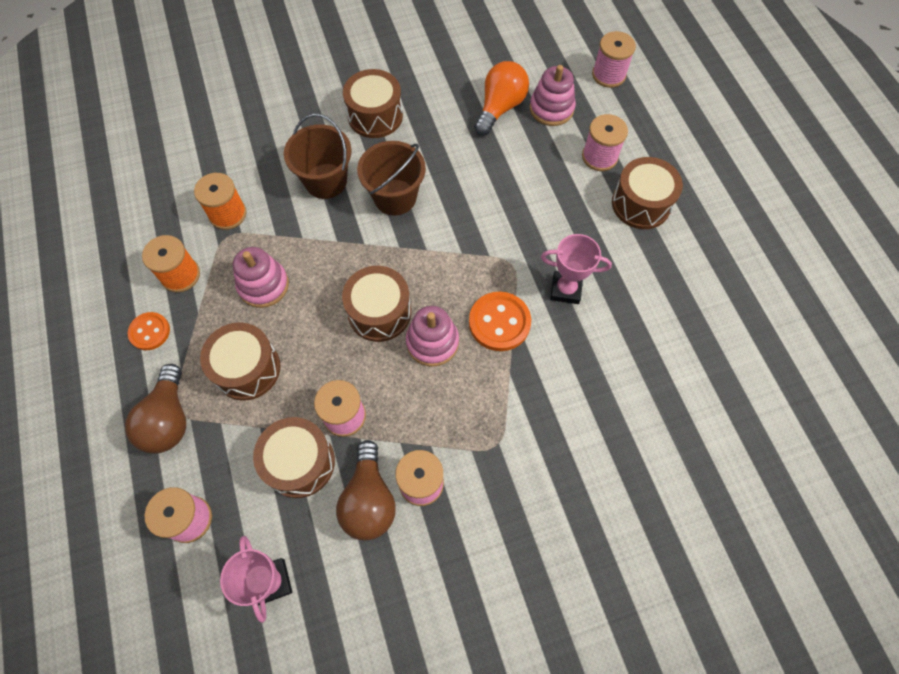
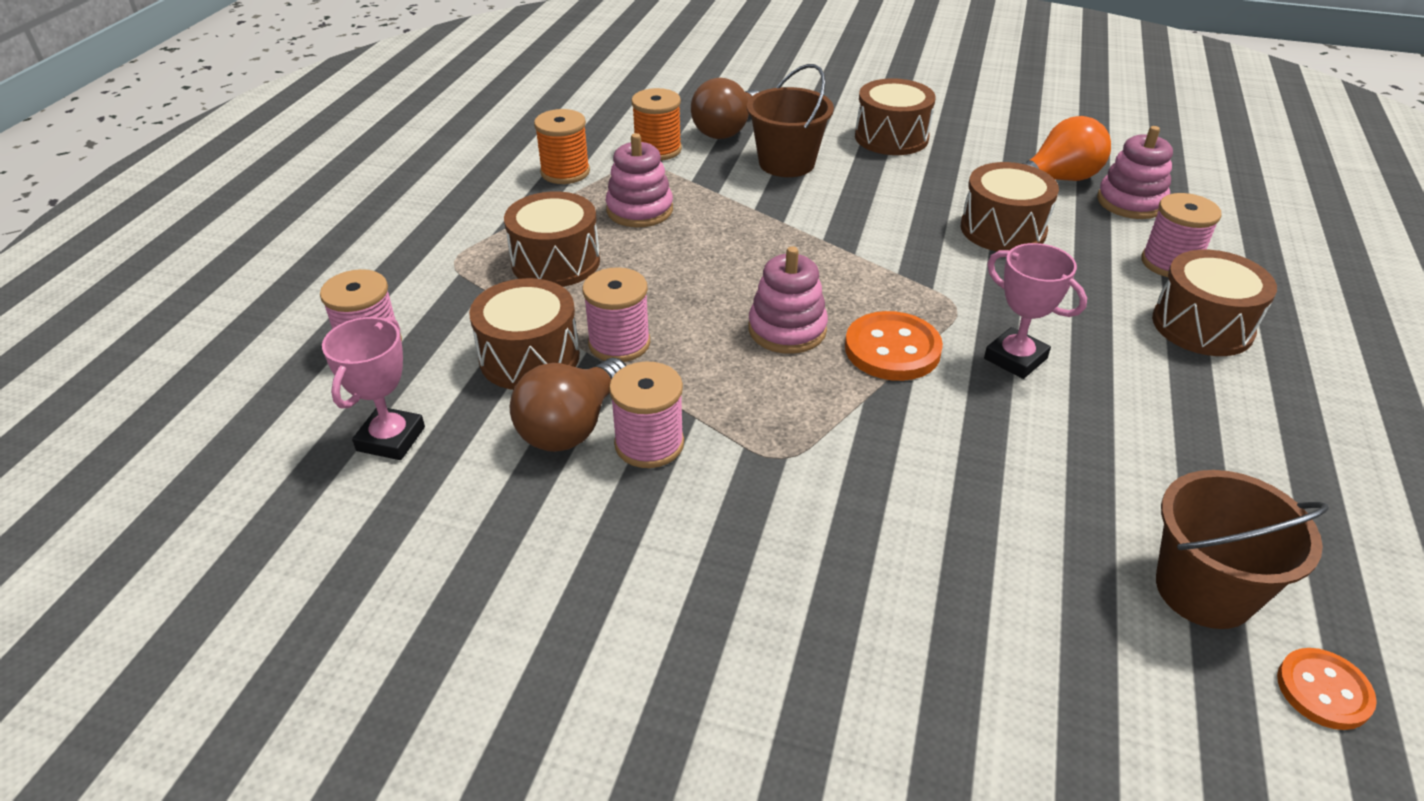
camera: 35 degrees right, 25 degrees down
(149, 332) = (492, 197): orange button -> orange button (1323, 690)
(168, 419) = (438, 264): brown light bulb -> brown light bulb (727, 130)
(379, 312) = (747, 280): brown drum -> brown drum (1003, 229)
(395, 197) = (855, 201): brown bucket -> brown bucket (1204, 590)
(608, 75) = (1242, 201): pink spool -> none

